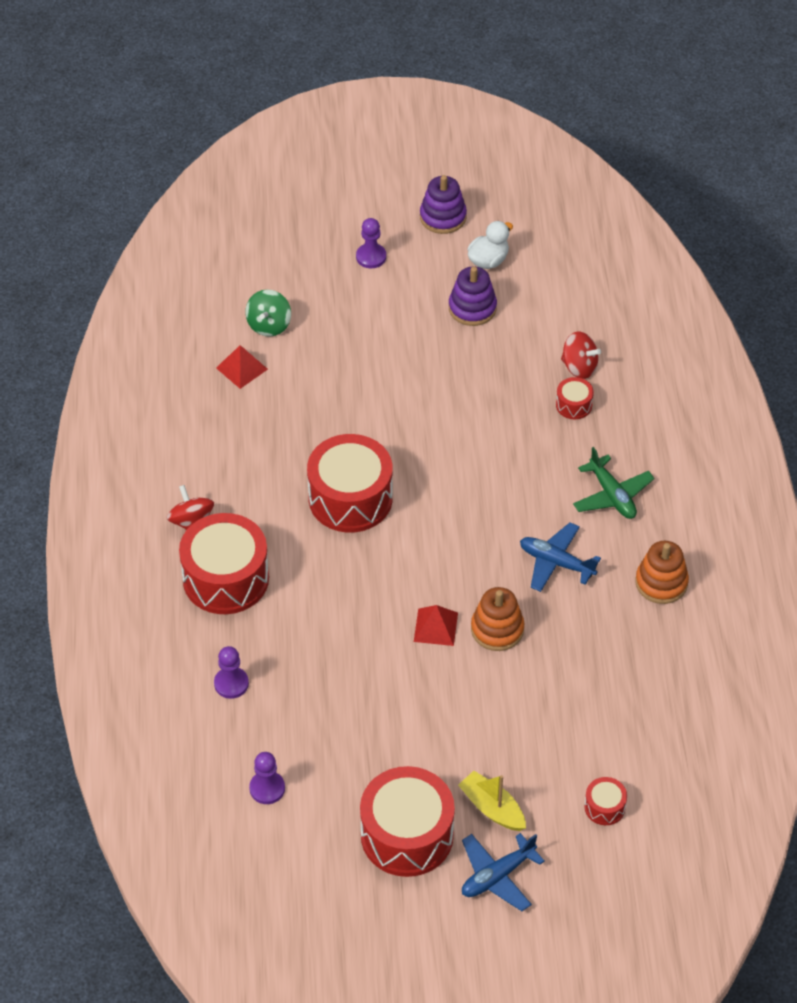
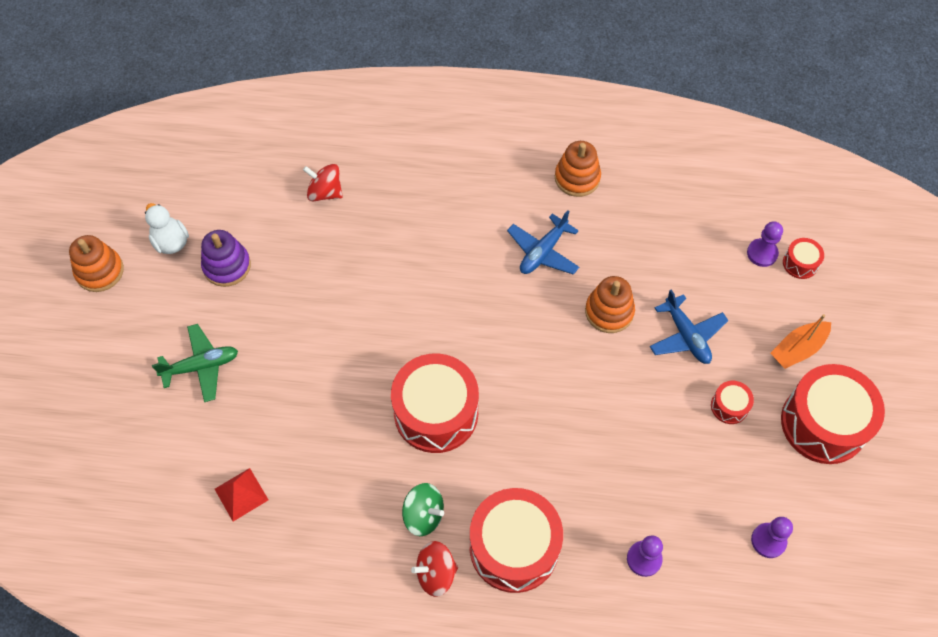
camera: 80 degrees left, 10 degrees up
(269, 325) = (189, 458): green spinning top -> green spinning top (423, 515)
(371, 257) = (129, 345): purple pawn -> purple pawn (762, 253)
(435, 627) = (600, 362): red pyramid -> none
(443, 217) = (100, 271): purple stacking toy -> orange stacking toy
(492, 808) = (798, 349): yellow boat -> orange boat
(497, 876) = (866, 357): blue plane -> blue plane (686, 336)
(574, 405) = (368, 205): red drum -> red drum (729, 406)
(579, 367) = (325, 192): red spinning top -> red spinning top turned 105 degrees counterclockwise
(612, 495) = (477, 195): green plane -> green plane (201, 366)

